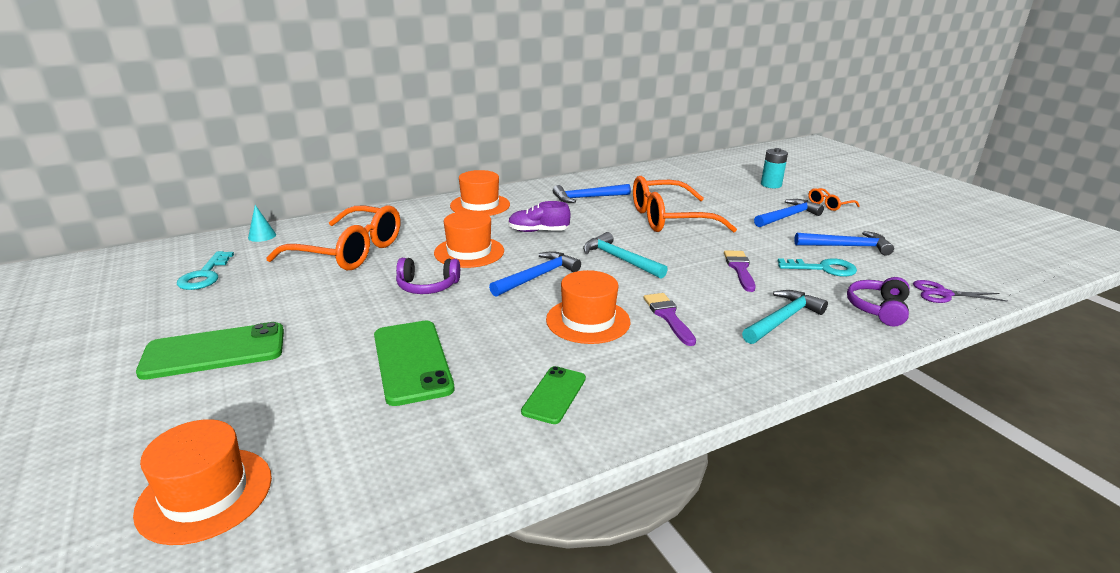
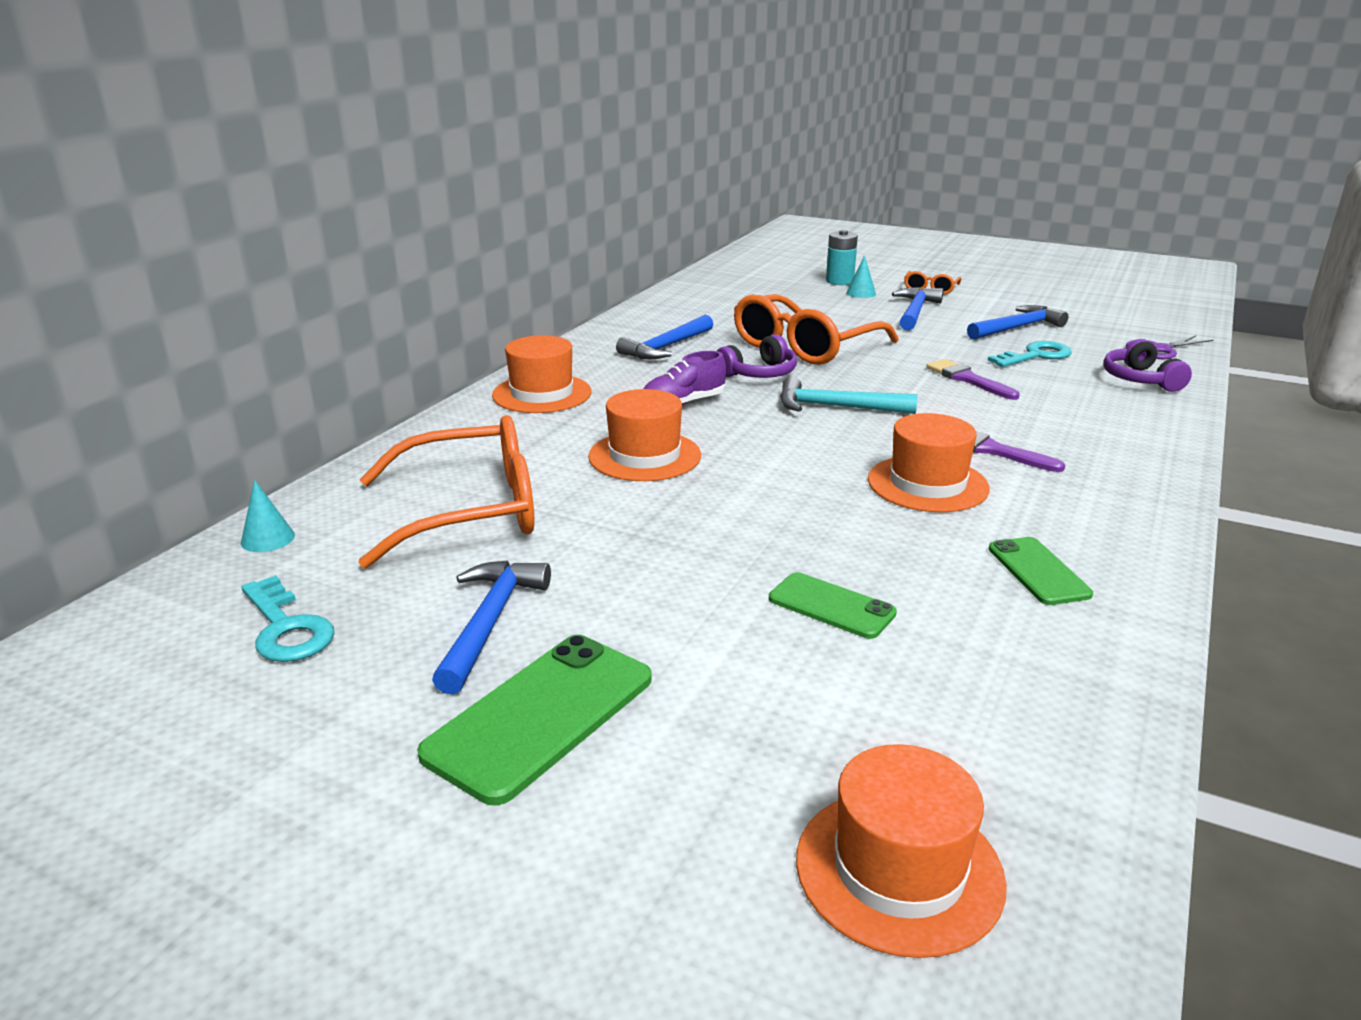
camera: 35 degrees left, 0 degrees up
(412, 362) = (831, 606): green phone -> green phone, size x0.59
(427, 286) = (674, 515): purple headphones -> purple headphones (759, 373)
(538, 276) = (785, 456): blue hammer -> blue hammer (490, 622)
(771, 196) = (861, 293): none -> turquoise cone
(783, 319) = (1089, 416): turquoise hammer -> none

